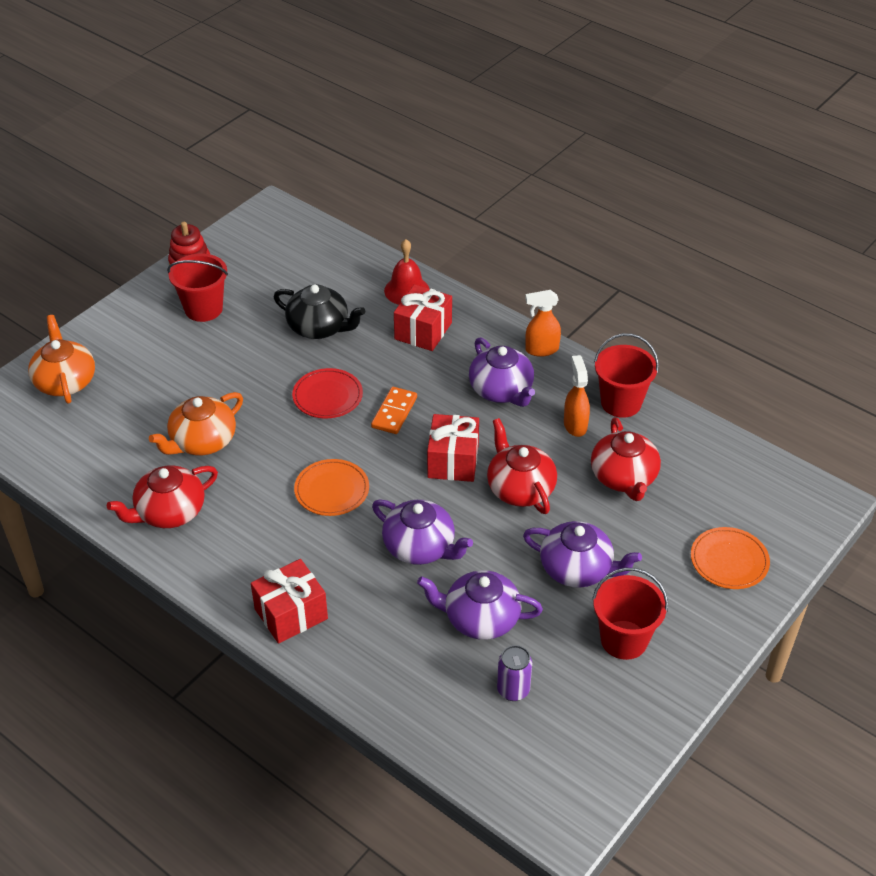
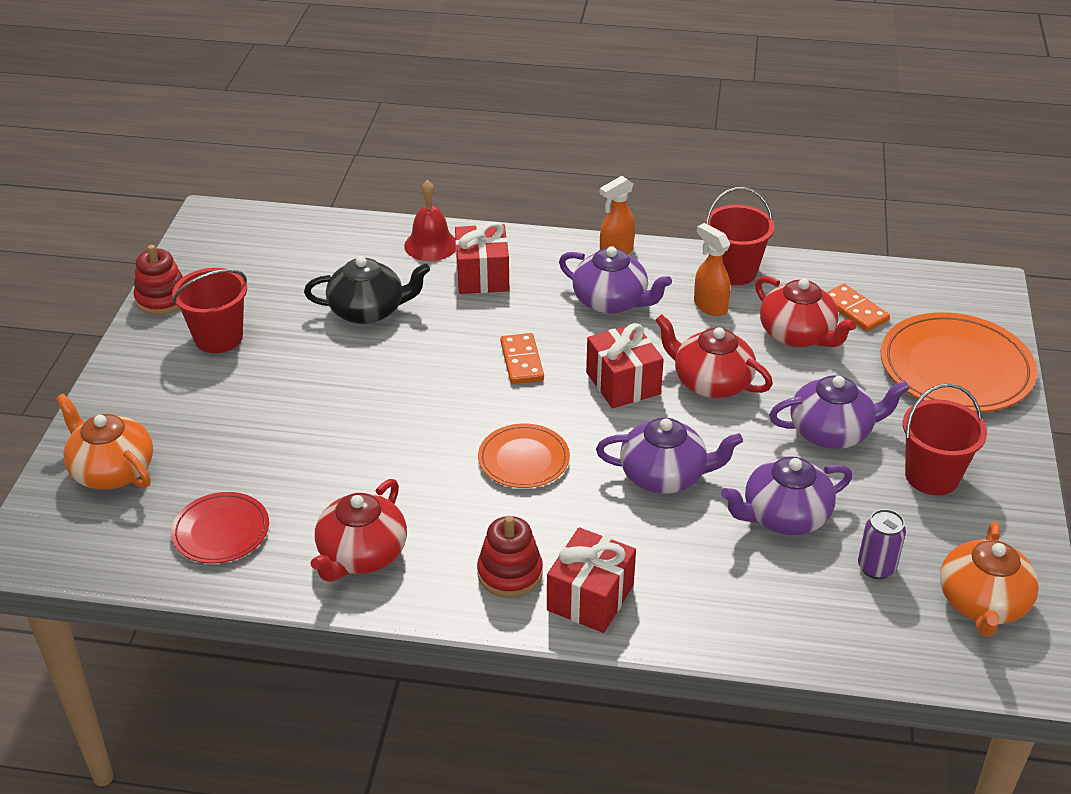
camera: 30 degrees left, 5 degrees down
(202, 441) = (336, 469): orange teapot -> orange teapot (982, 603)
(253, 570) = (510, 573): none -> red stacking toy
(327, 396) = (437, 372): red plate -> red plate (221, 531)
(690, 476) = (854, 310): none -> orange domino
(729, 561) = (955, 368): orange plate -> orange plate, size x1.78

